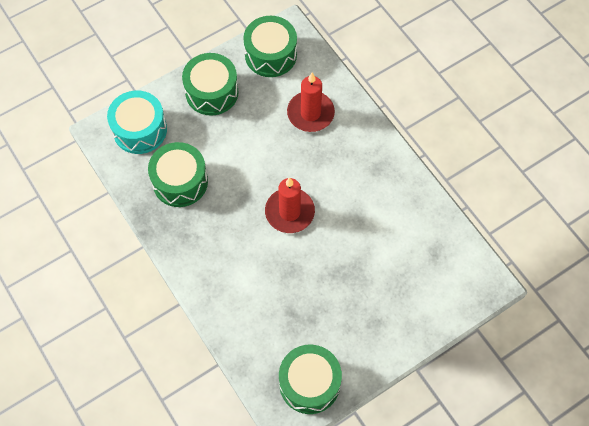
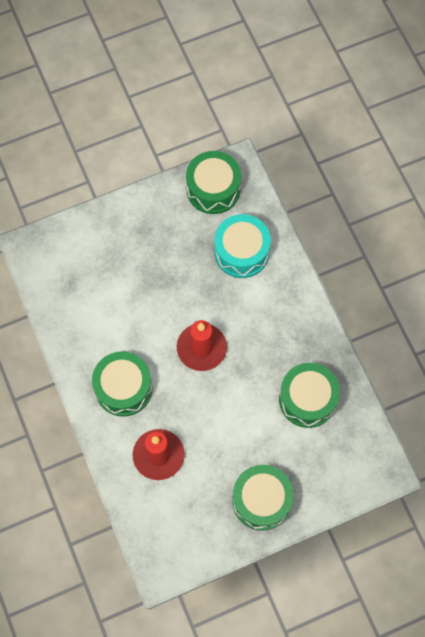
camera: 170 degrees left, 5 degrees up
(140, 130) = (345, 467): turquoise drum -> turquoise drum (241, 252)
(270, 55) = (188, 538): green drum -> green drum (123, 388)

